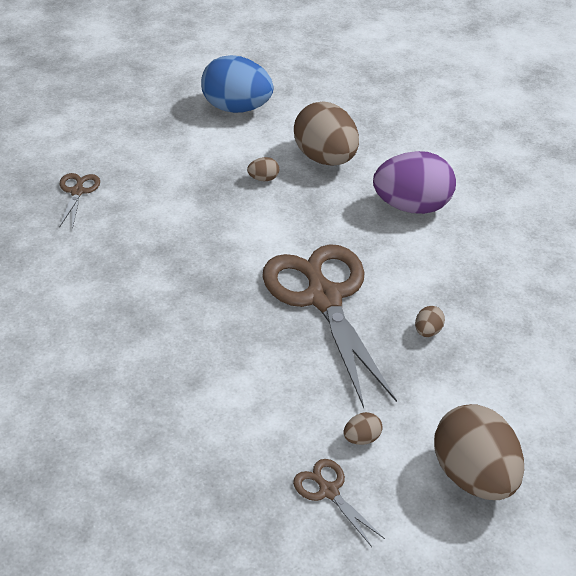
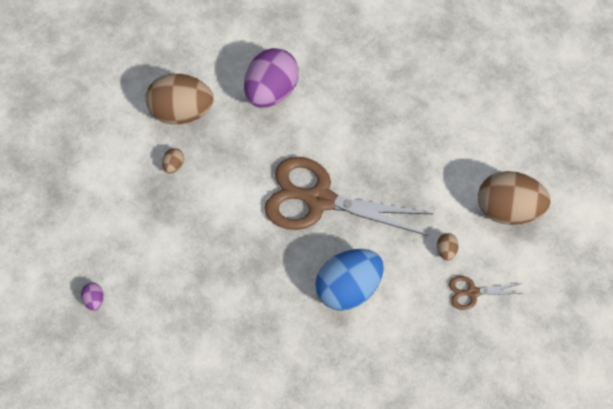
camera: 55 degrees left, 20 degrees up
(77, 192) = (94, 300): brown scissors -> purple egg
(236, 108) = (76, 135): blue egg -> blue egg (348, 288)
(427, 331) = (388, 159): brown egg -> none

